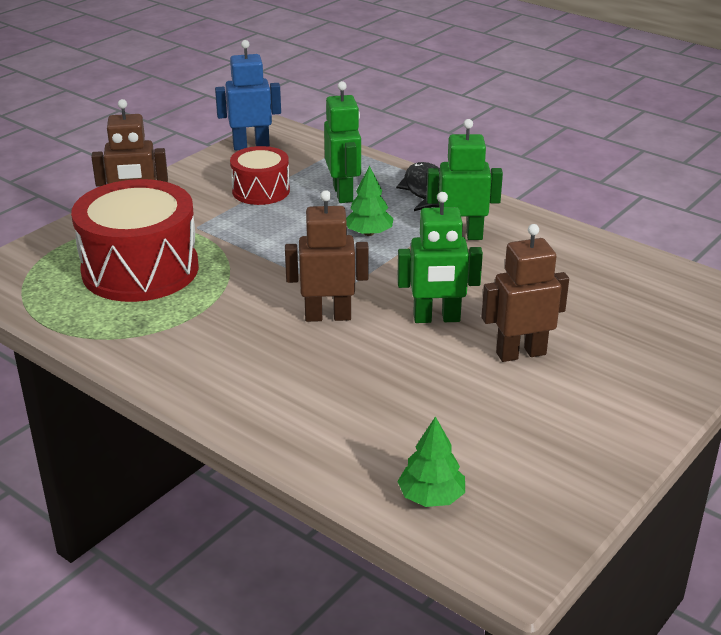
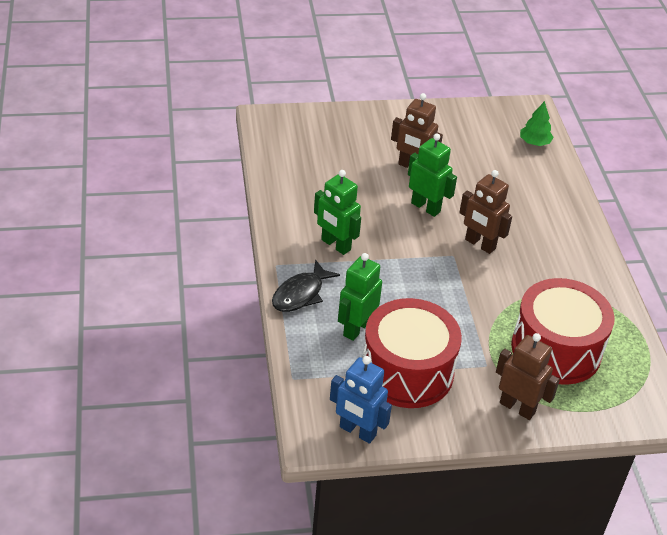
camera: 140 degrees left, 10 degrees up
(261, 191) = (407, 371): red drum -> red drum, size x1.80
(369, 233) = (385, 284): green tree -> none

